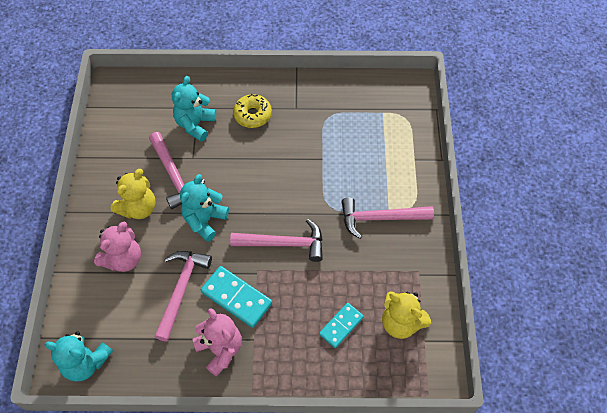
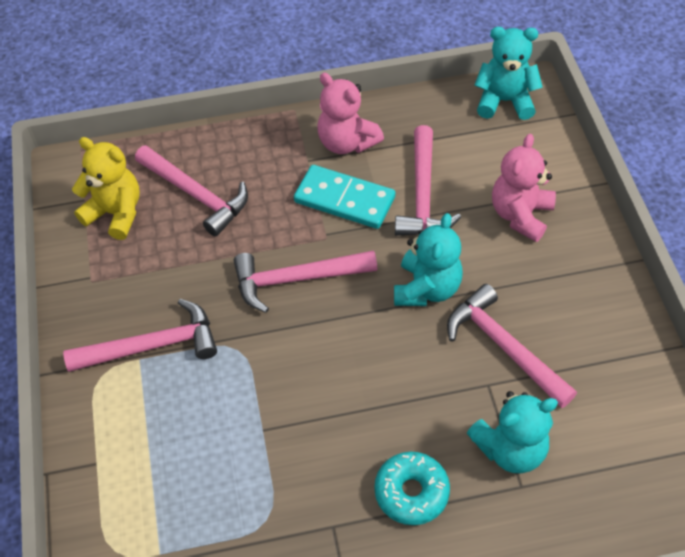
camera: 170 degrees right, 5 degrees down
(138, 208) = (536, 286): yellow teddy bear -> none
(195, 124) = (510, 449): turquoise teddy bear -> turquoise teddy bear turned 60 degrees clockwise
(252, 115) = (411, 492): yellow donut -> turquoise donut
(341, 326) = (196, 195): turquoise domino -> pink hammer

